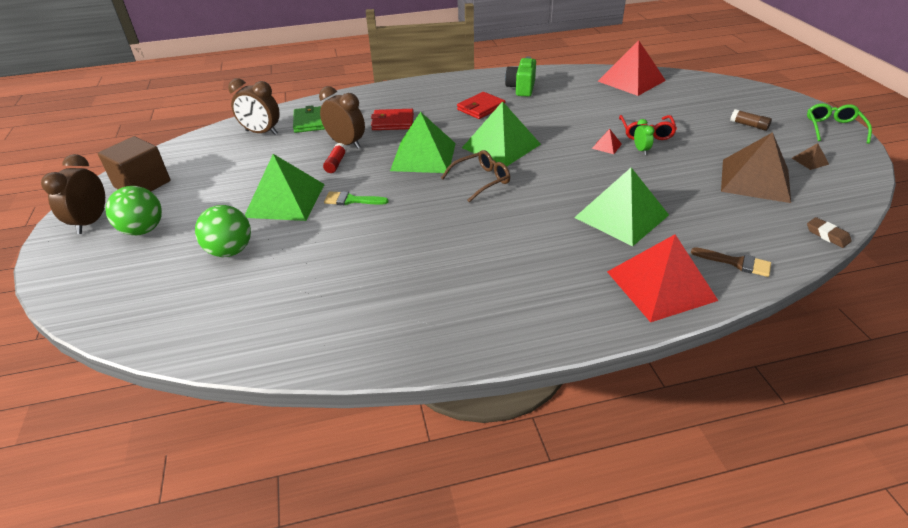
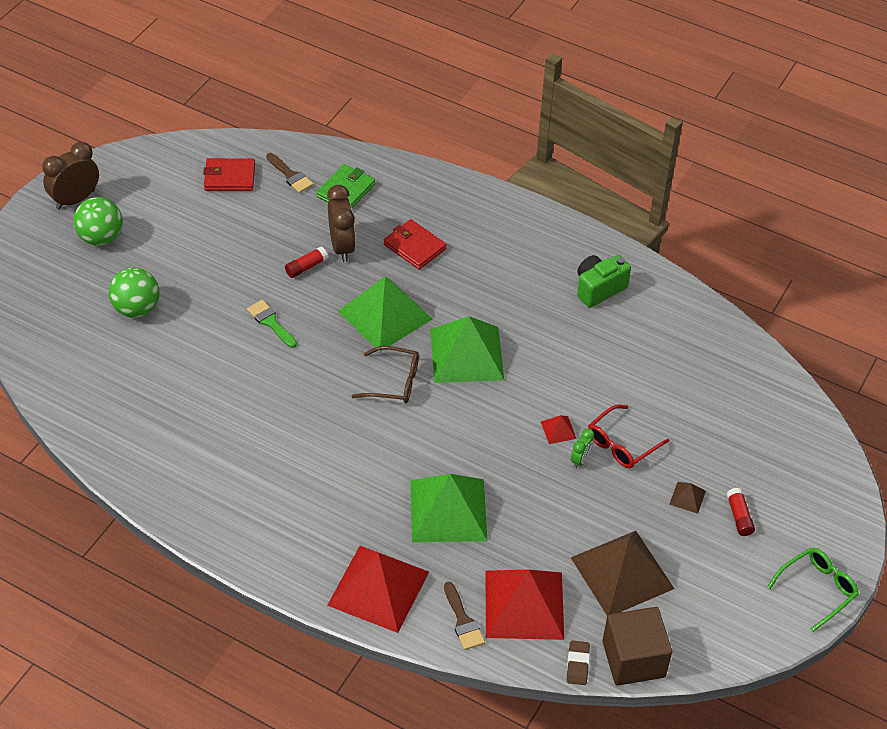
camera: 40 degrees right, 10 degrees up
(142, 184) = (143, 178): brown cube -> brown cube (633, 659)
(261, 132) = (290, 175): brown clock -> brown brush
(285, 200) = (224, 282): green pyramid -> none
(481, 108) = (519, 288): red wallet -> red wallet (229, 177)
(631, 81) = (731, 365): red pyramid -> red pyramid (524, 604)
(749, 125) = (739, 516): brown glue stick -> red glue stick
(810, 161) = (713, 598): brown pyramid -> brown pyramid (687, 497)

